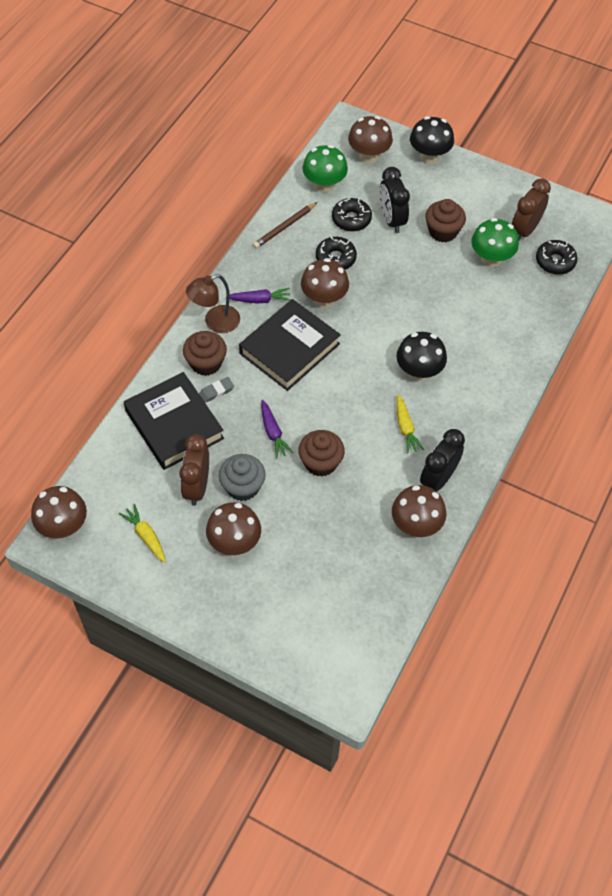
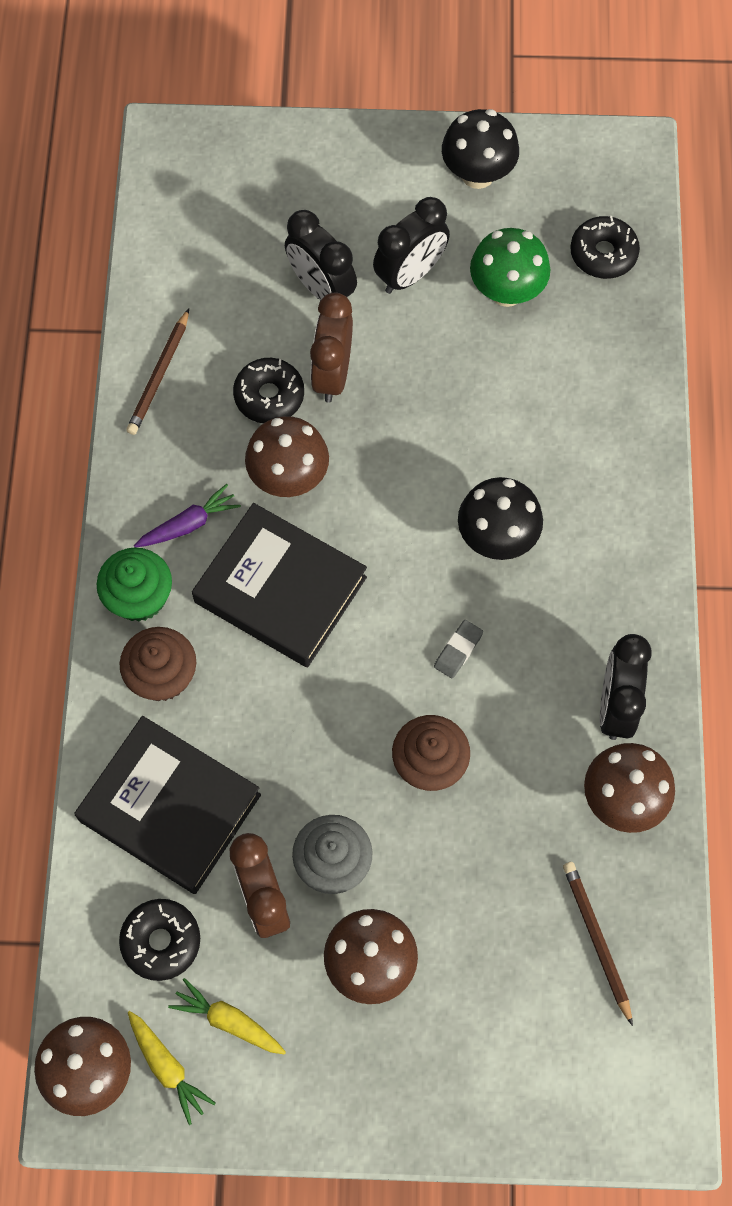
camera: 25 degrees left, 10 degrees up
(215, 322) = (139, 597): brown lamp -> green cupcake
(216, 391) = (205, 717): grey eraser -> grey eraser (458, 650)
(273, 432) = (331, 747): purple carrot -> none
(289, 349) = (280, 589): black book -> black book turned 75 degrees counterclockwise
(324, 185) = (183, 271): green mushroom -> none
(351, 219) = (257, 315): black donut -> black donut (161, 941)
(362, 587) = (596, 940): none -> brown pencil
(369, 156) = (226, 187): brown mushroom -> none
(405, 428) = (525, 643): yellow carrot -> yellow carrot (167, 1067)
(429, 156) = (322, 148): black mushroom -> black mushroom (477, 174)
(443, 231) = (410, 274): brown cupcake -> black clock
(525, 230) = (532, 218): brown clock -> brown clock (332, 374)

